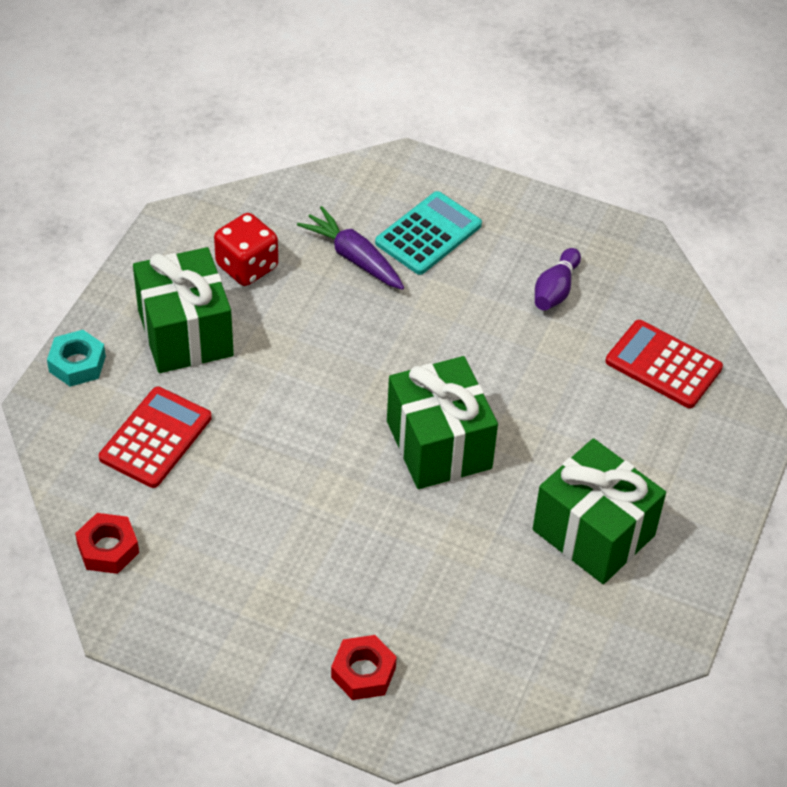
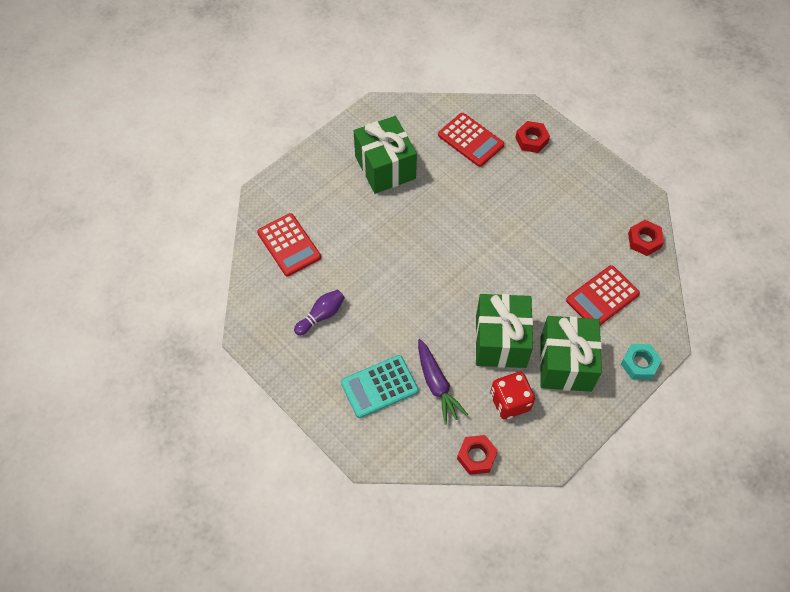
camera: 155 degrees left, 10 degrees up
(267, 199) = (476, 456): none -> red nut
(438, 445) = (442, 240): green gift -> green gift (501, 341)
(473, 634) = (470, 140): none -> red calculator

